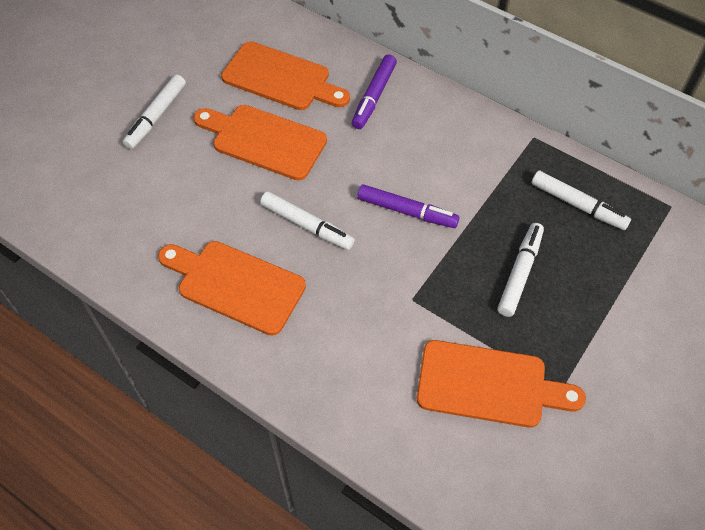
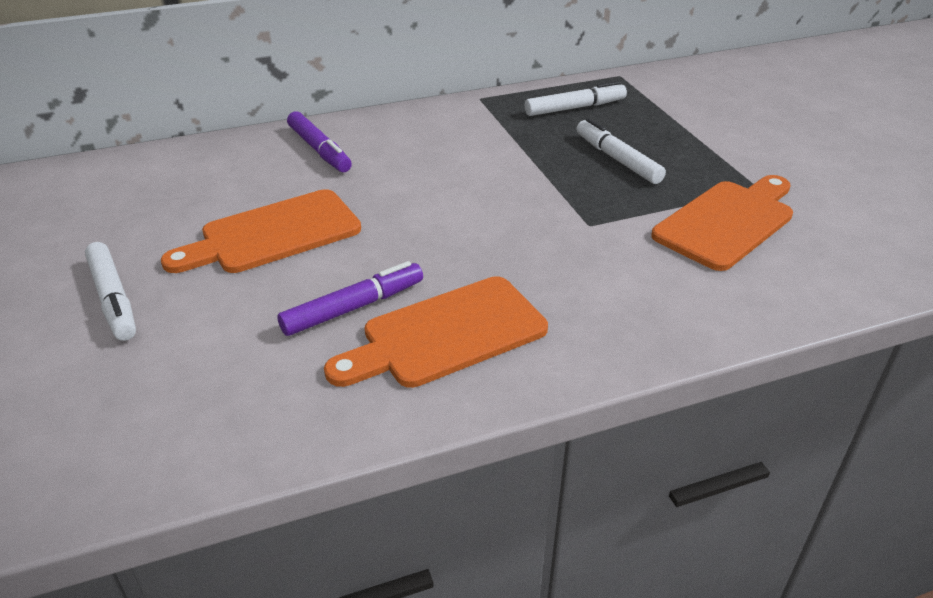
camera: 55 degrees left, 20 degrees down
(281, 78) = (208, 191): orange cutting board -> none
(307, 225) = (424, 251): white marker -> none
(407, 211) = (481, 186): purple marker -> purple marker (353, 307)

